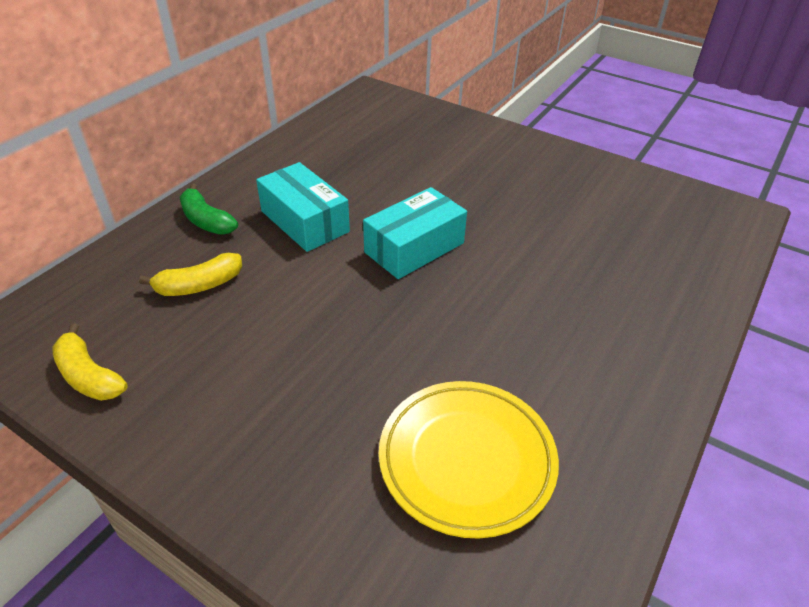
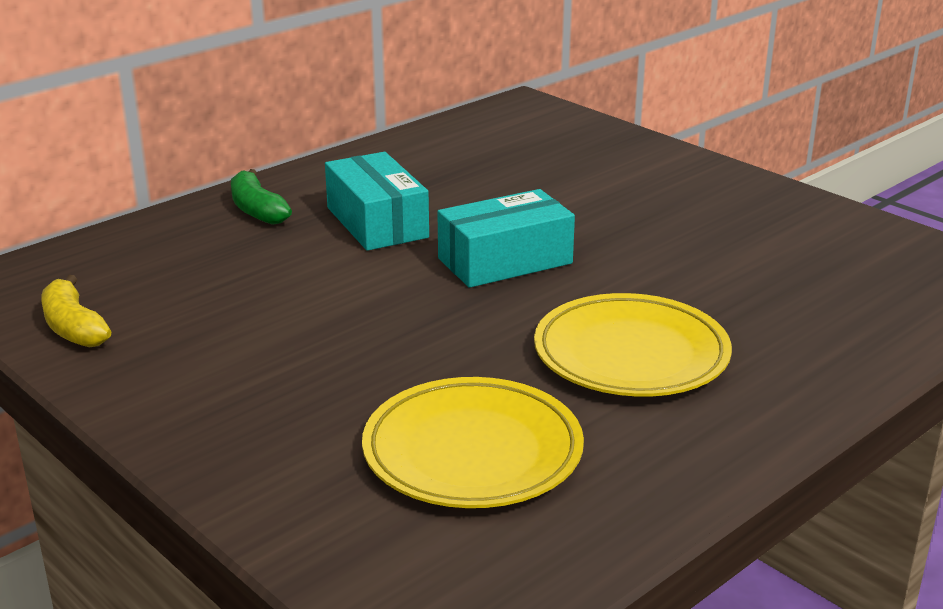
camera: 15 degrees right, 15 degrees down
(199, 285) = (225, 266): yellow banana -> none
(541, 330) = (631, 355): none -> yellow plate

